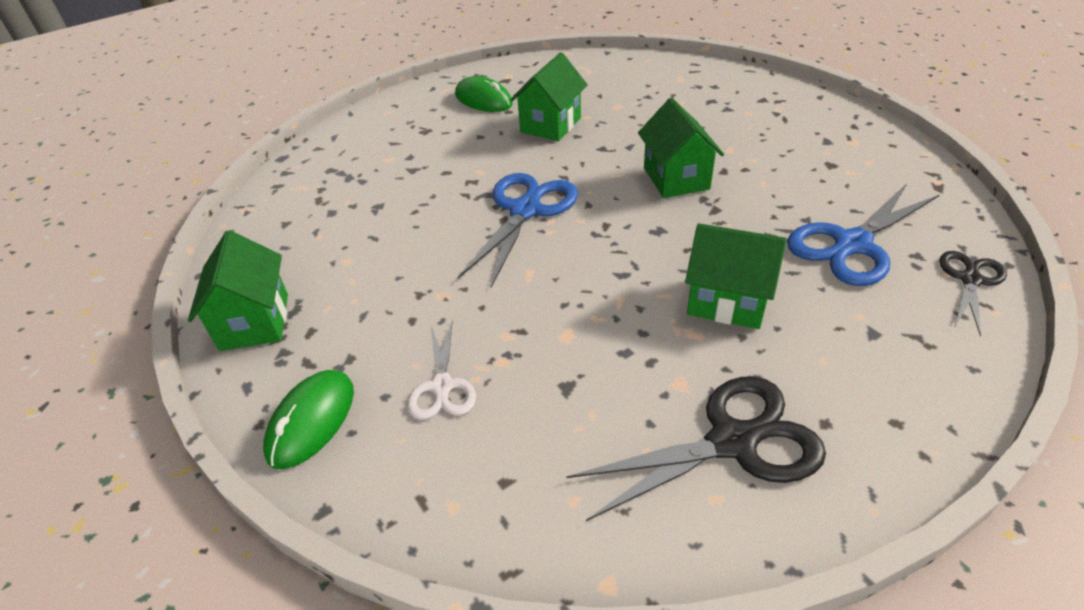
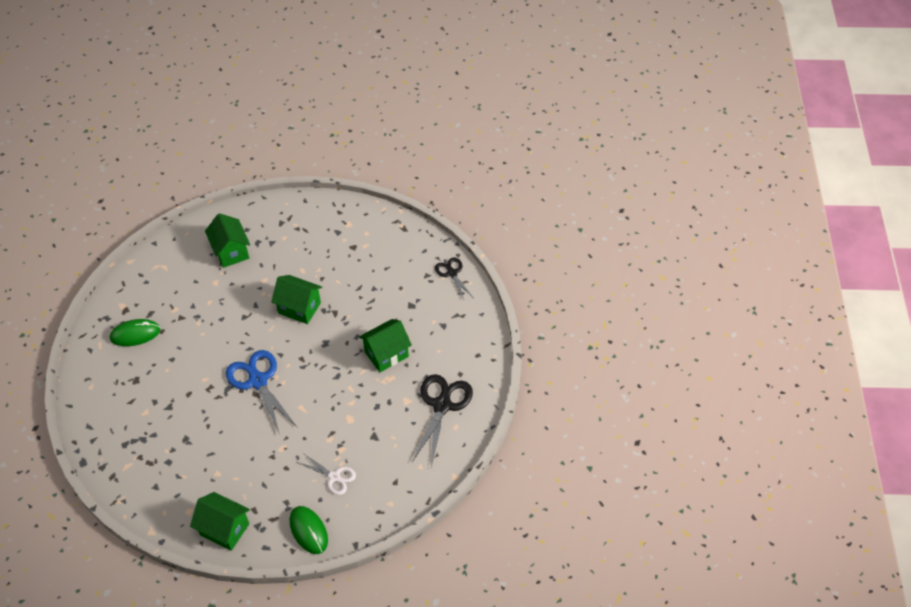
camera: 55 degrees left, 10 degrees up
(551, 125) = (198, 322): green house -> green house (231, 252)
(852, 244) = (401, 288): blue scissors -> none

